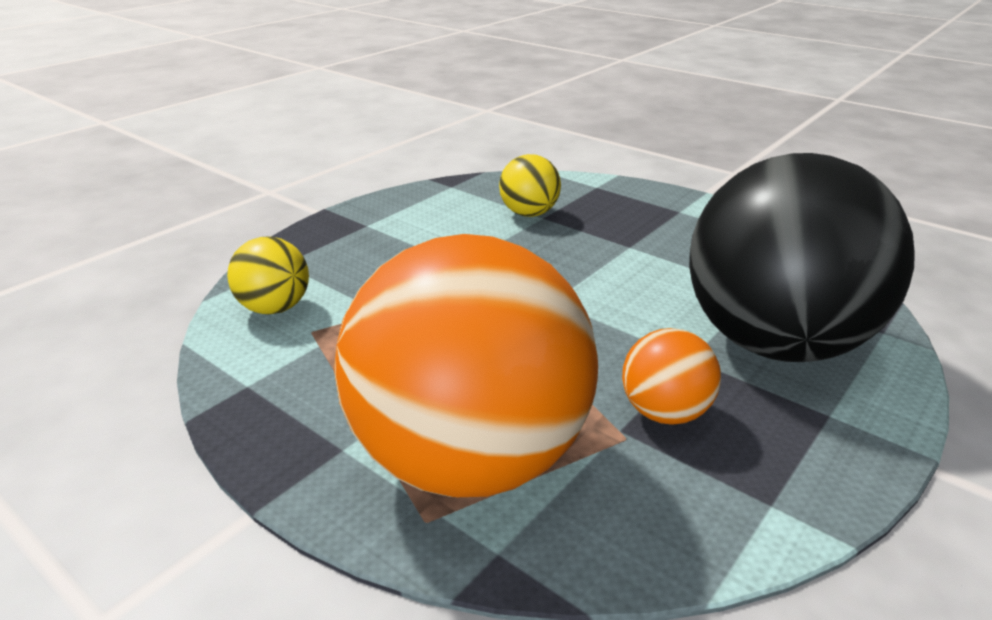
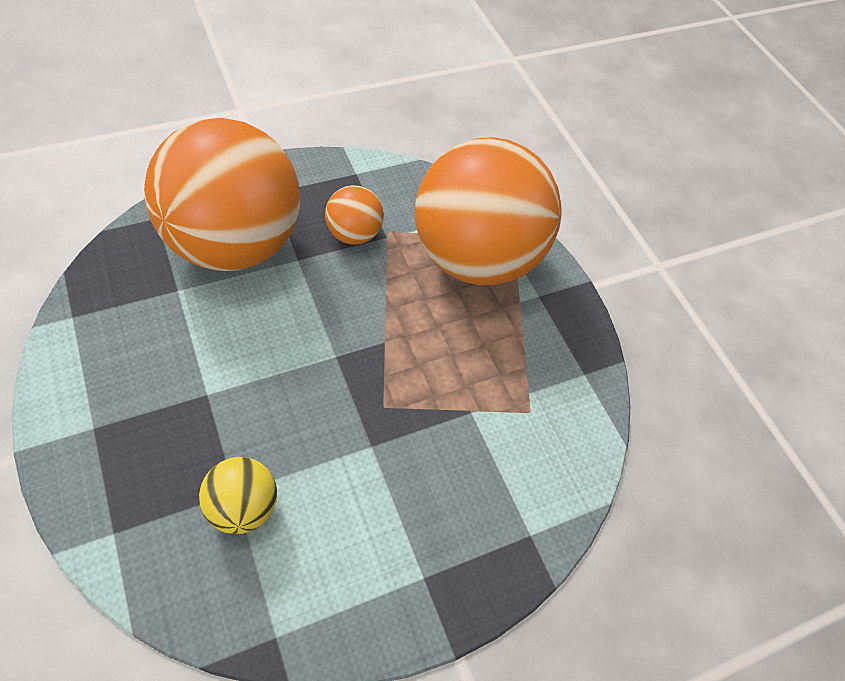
camera: 160 degrees left, 25 degrees up
(275, 308) = (552, 457): yellow ball -> none
(774, 343) = (234, 244): black ball -> orange ball

